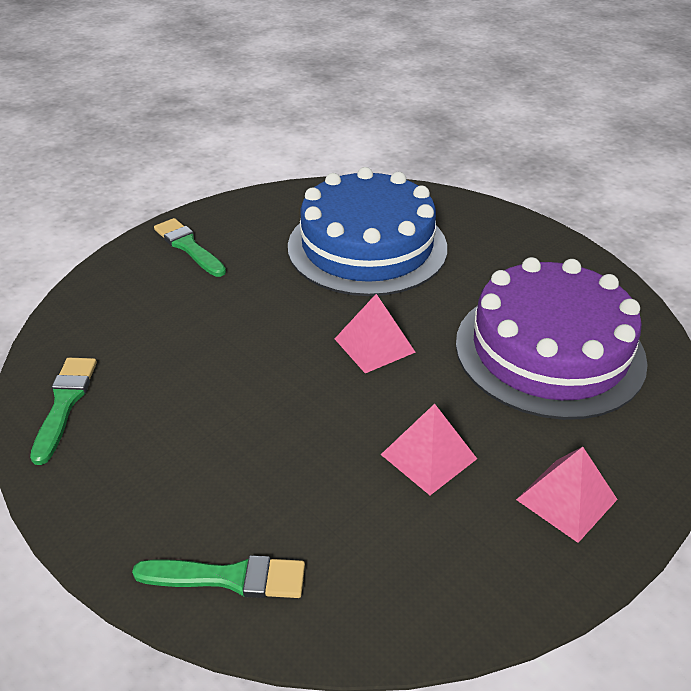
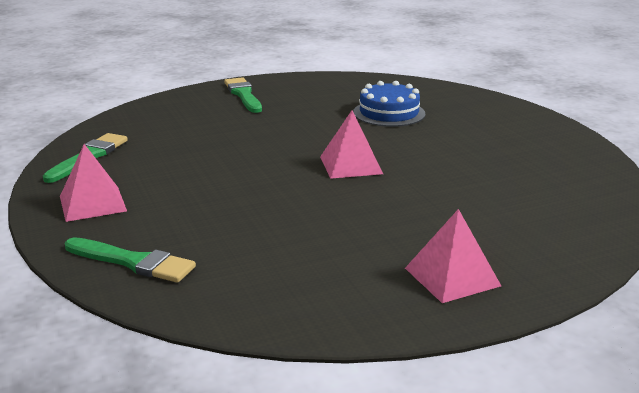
camera: 20 degrees right, 15 degrees down
(367, 247) = (389, 113): blue cake -> blue cake, size x0.51
(428, 456) = (347, 231): pink pyramid -> pink pyramid (92, 203)
(549, 351) = (507, 191): purple cake -> none

